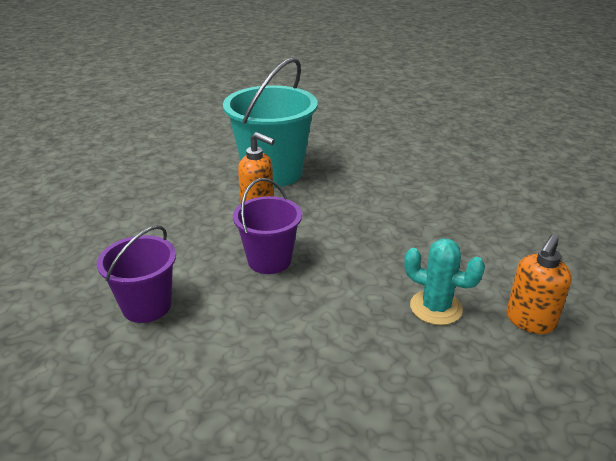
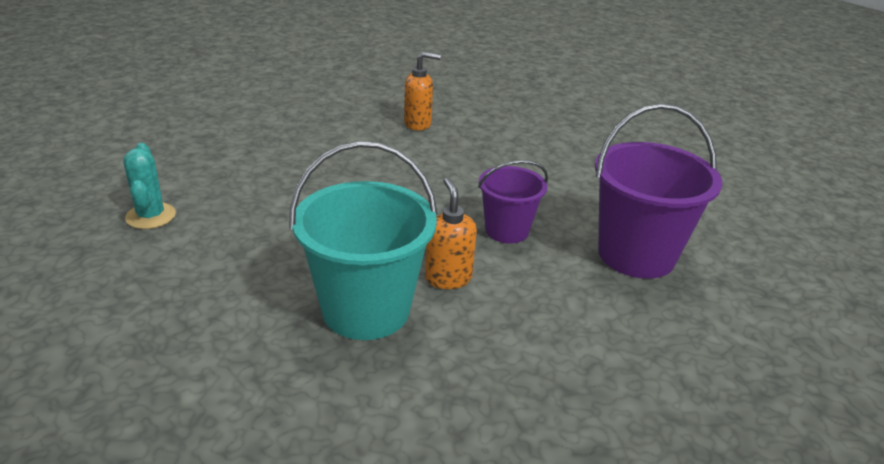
camera: 135 degrees left, 0 degrees up
(147, 306) = (636, 255): purple bucket -> purple bucket, size x1.69
(435, 307) = (451, 152): turquoise cactus -> turquoise cactus (150, 216)

